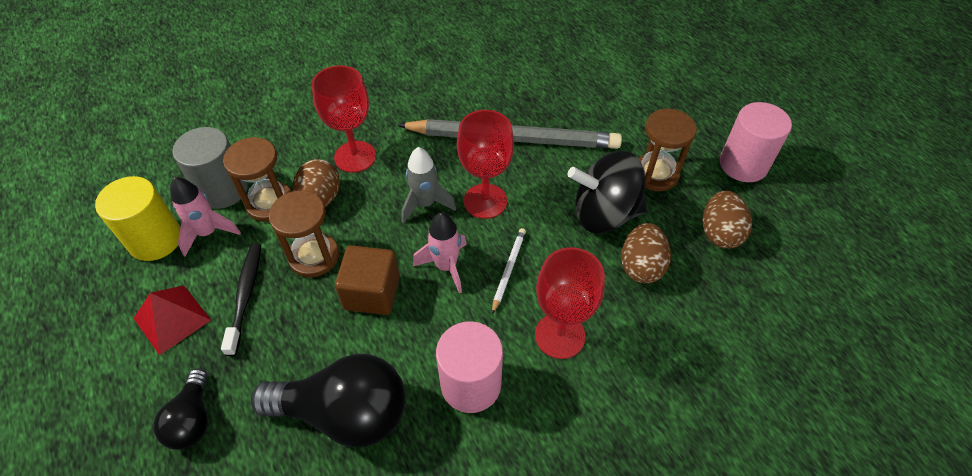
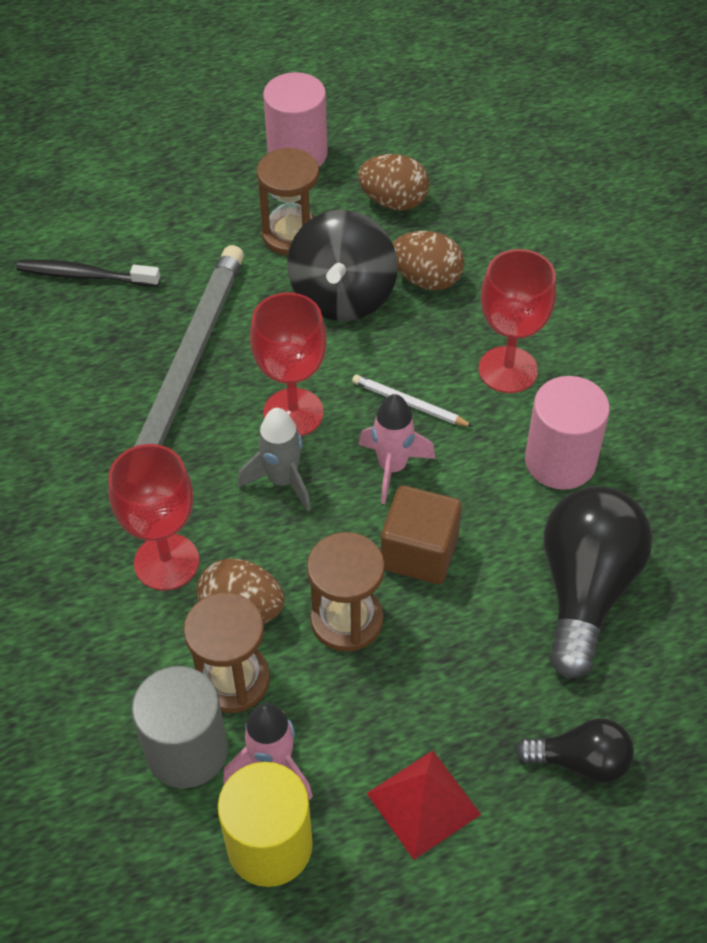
camera: 80 degrees left, 0 degrees up
(245, 296) = (399, 707): black toothbrush -> black toothbrush (85, 276)

